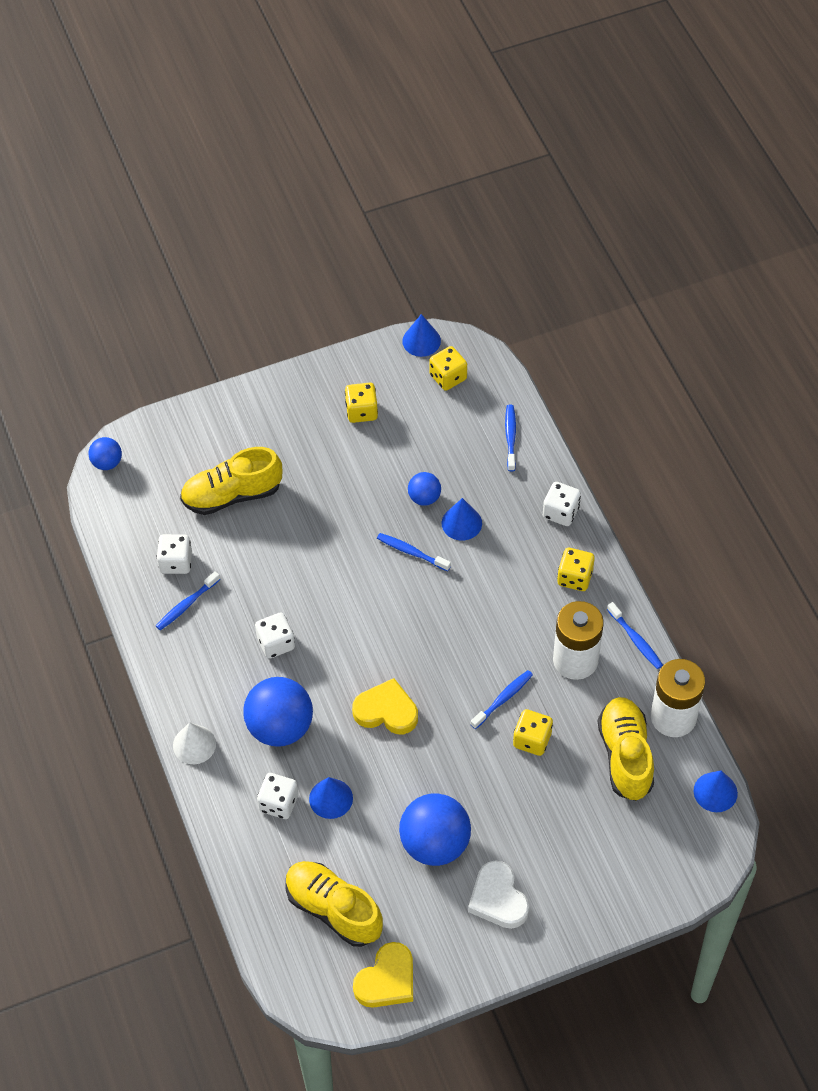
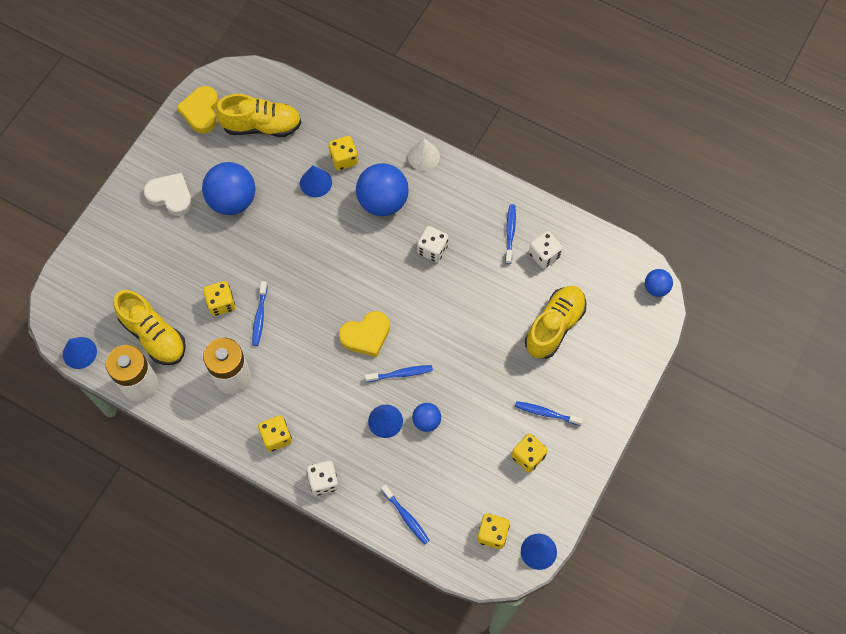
camera: 140 degrees right, 10 degrees up
(278, 803) = (344, 159): white dice -> yellow dice
(386, 711) = (327, 257): yellow heart -> yellow heart (366, 335)
(635, 640) = (202, 421): blue toothbrush -> blue toothbrush (546, 413)

